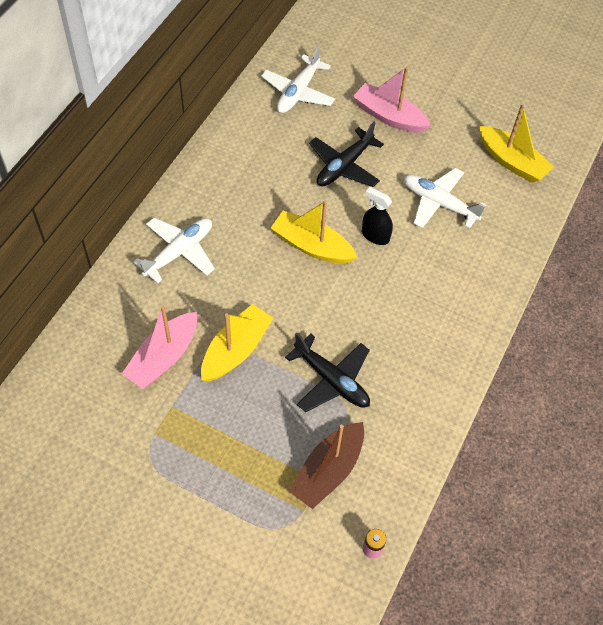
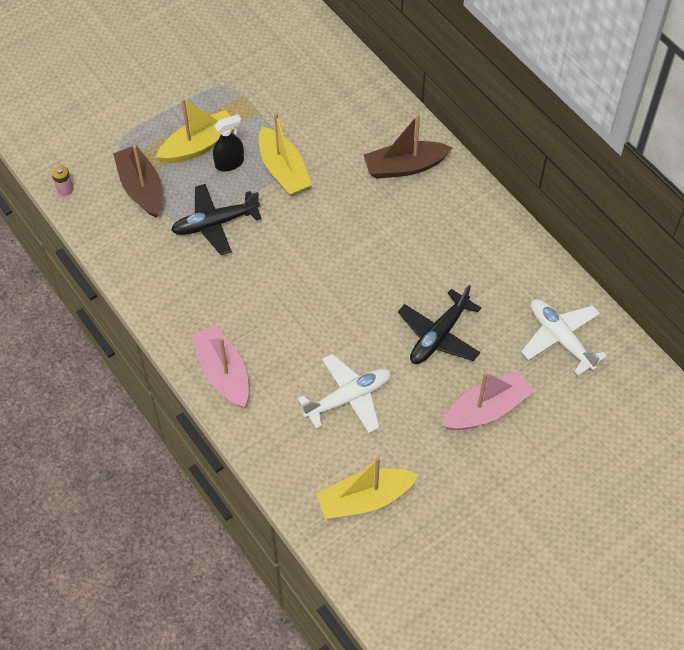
camera: 120 degrees right, 0 degrees up
(163, 357) = (306, 122): pink boat -> pink boat (223, 373)
(179, 252) = (405, 167): white plane -> brown boat
(312, 246) = (357, 267): yellow boat -> yellow boat (199, 145)
(344, 166) = (438, 335): black plane -> black plane turned 120 degrees counterclockwise
(375, 236) = (340, 323): black spray bottle -> black spray bottle (229, 163)

